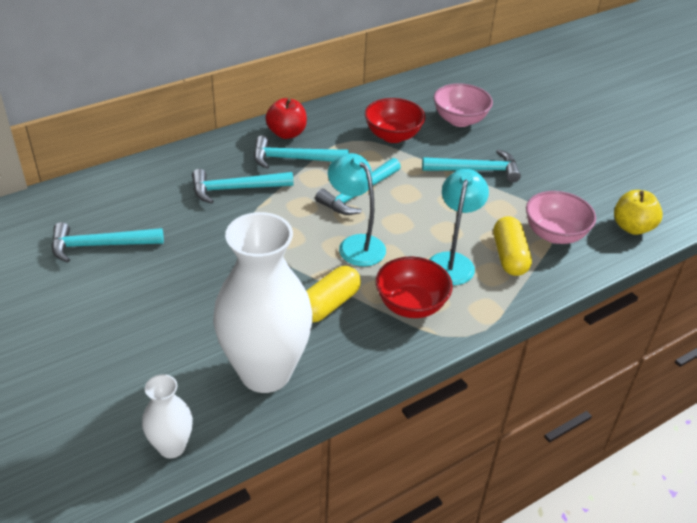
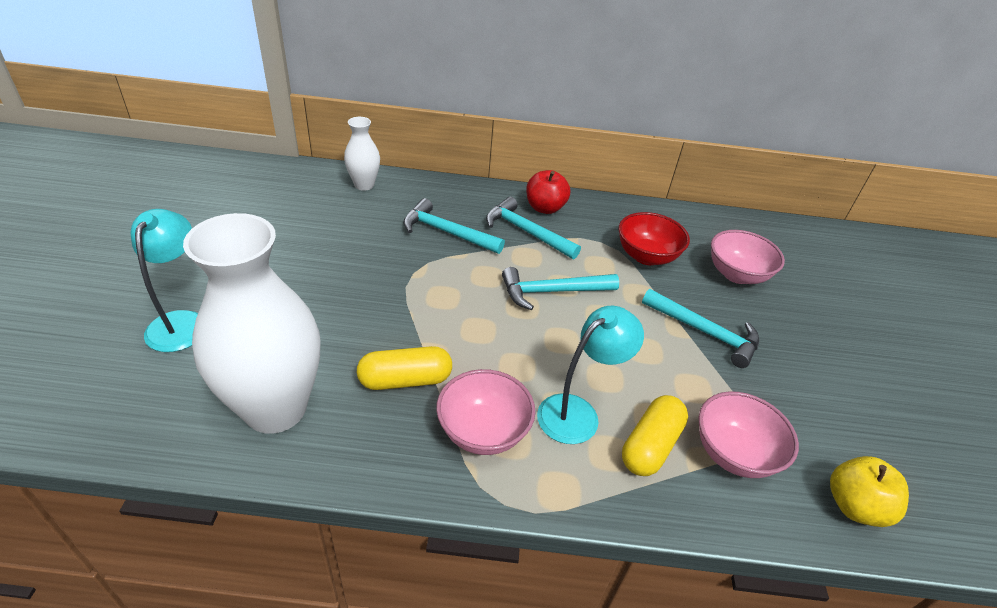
camera: 35 degrees right, 0 degrees up
(100, 245) = (291, 222): turquoise hammer -> none
(172, 447) = (123, 424): white vase -> white vase (364, 185)
(356, 244) = (496, 337): turquoise lamp -> turquoise lamp (181, 322)
(411, 305) = (483, 431): red bowl -> pink bowl

